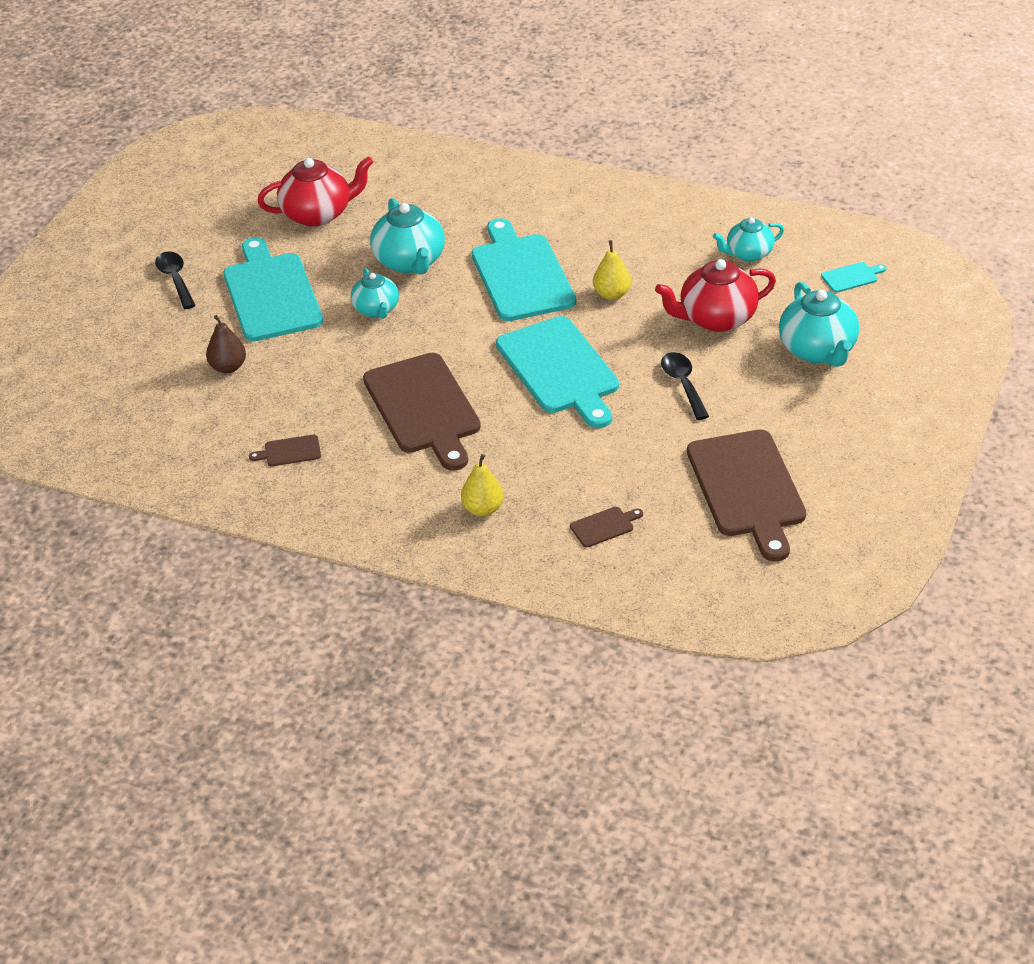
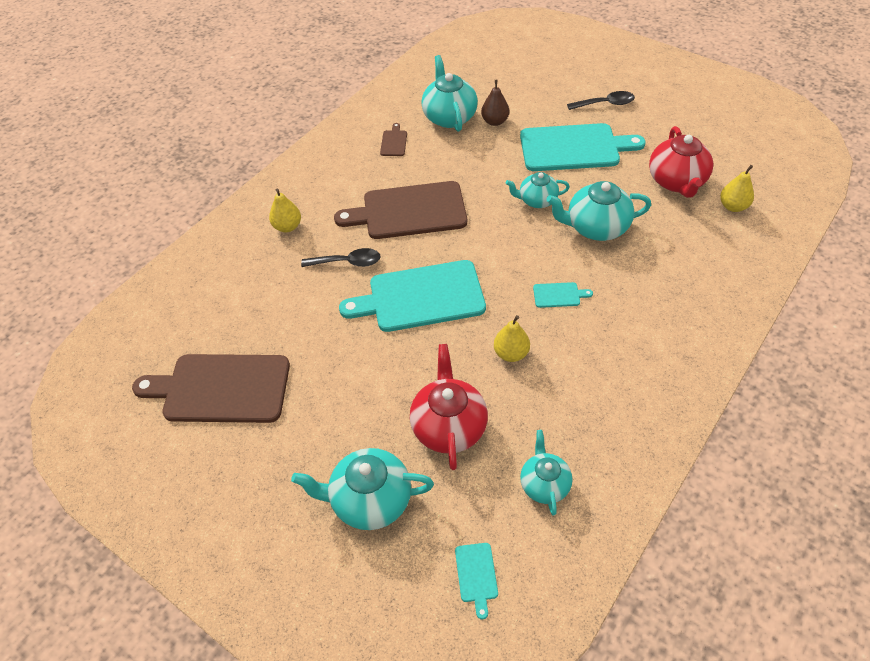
camera: 105 degrees right, 10 degrees up
(224, 410) = (449, 117): none -> turquoise teapot
(350, 175) = (733, 206): none -> yellow pear
(521, 274) = (559, 295): turquoise cutting board -> turquoise cutting board, size x0.41
(604, 526) = (233, 289): brown cutting board -> none
(683, 384) = (367, 377): black spoon -> black spoon (347, 262)

